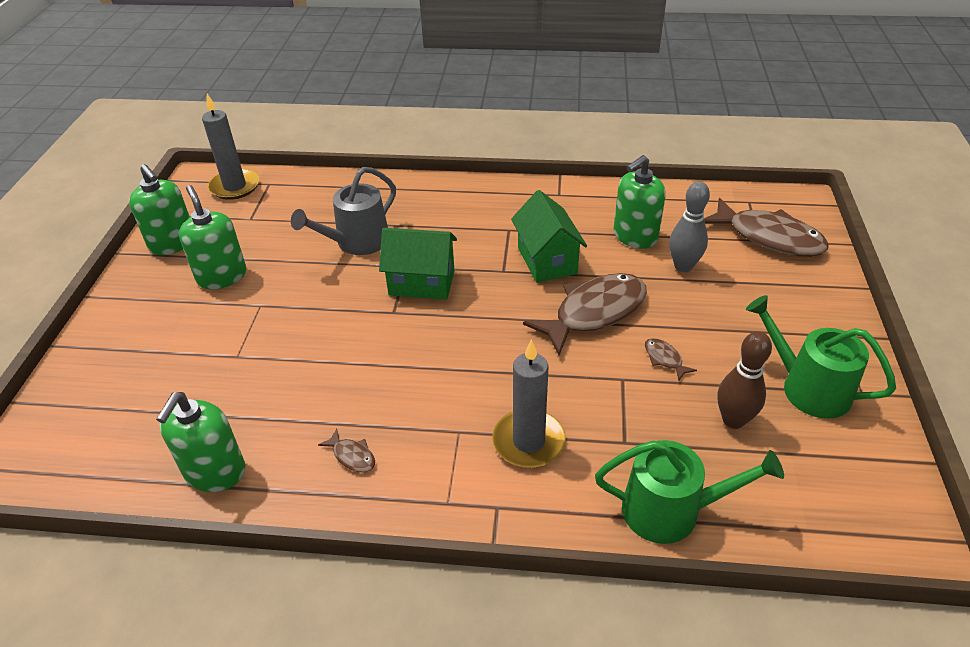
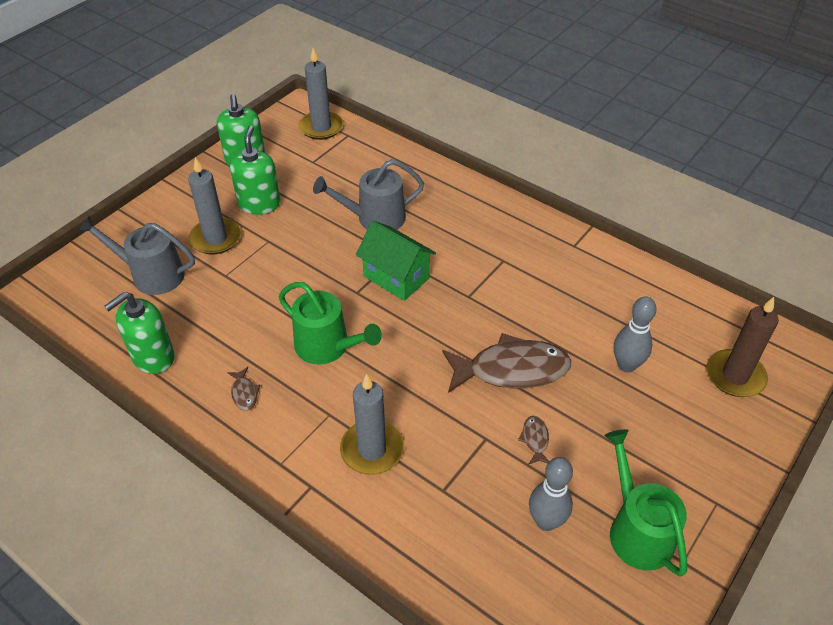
camera: 30 degrees right, 5 degrees up
(146, 392) = (152, 275): none -> grey watering can
(197, 327) = (216, 238): none -> grey candle
(547, 260) = (511, 304): green house -> none
(635, 236) = (607, 316): green soap dispenser -> none
(670, 510) = (431, 562): green watering can -> green watering can (327, 346)
(733, 420) = (546, 521): brown bowling pin -> grey bowling pin
(769, 237) = (735, 376): brown fish -> brown candle

